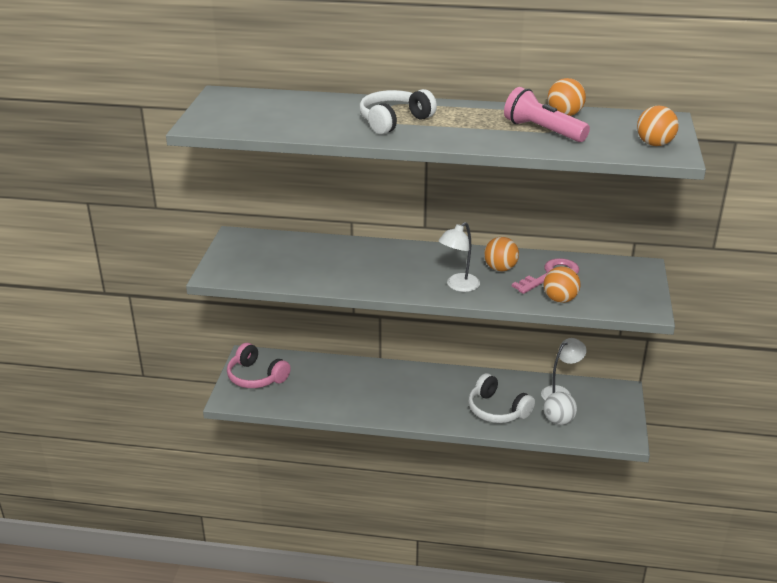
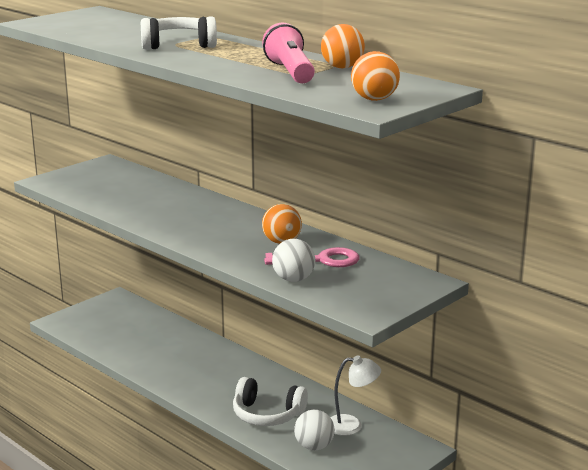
camera: 35 degrees right, 10 degrees down
(256, 377) = (102, 313): pink headphones -> none
(458, 286) = (219, 242): white lamp -> none
(497, 410) = (267, 414): white headphones -> white headphones turned 60 degrees counterclockwise
(560, 299) = (293, 279): orange ball -> white ball

